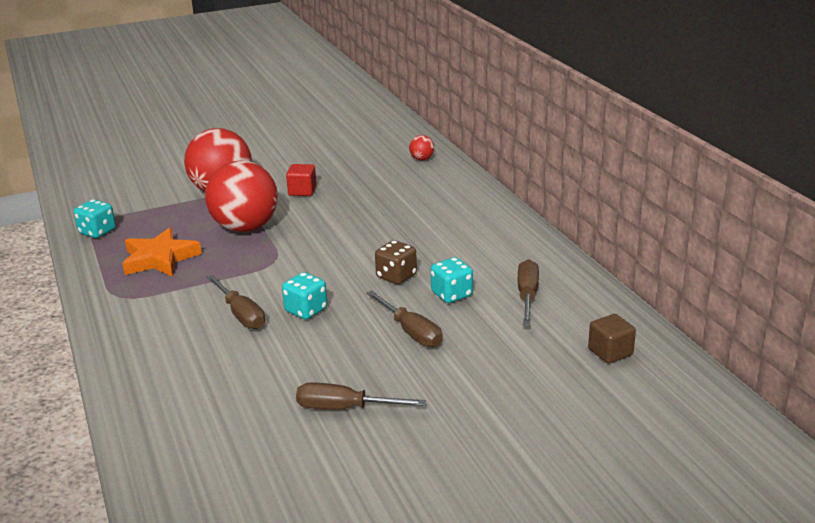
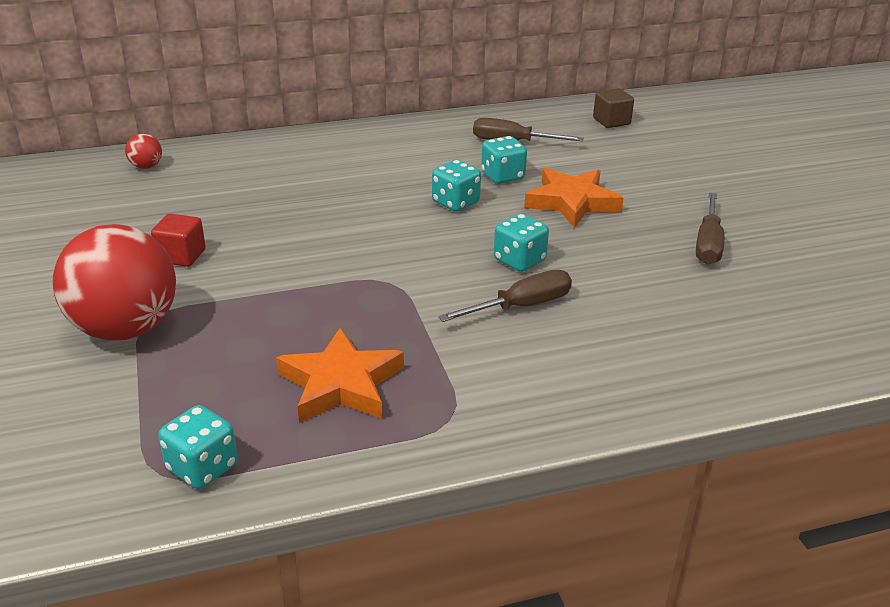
camera: 85 degrees left, 5 degrees up
(245, 228) = (276, 305): red ball -> none
(396, 276) = (455, 203): brown dice -> turquoise dice
(411, 332) = (572, 202): brown screwdriver -> orange star

